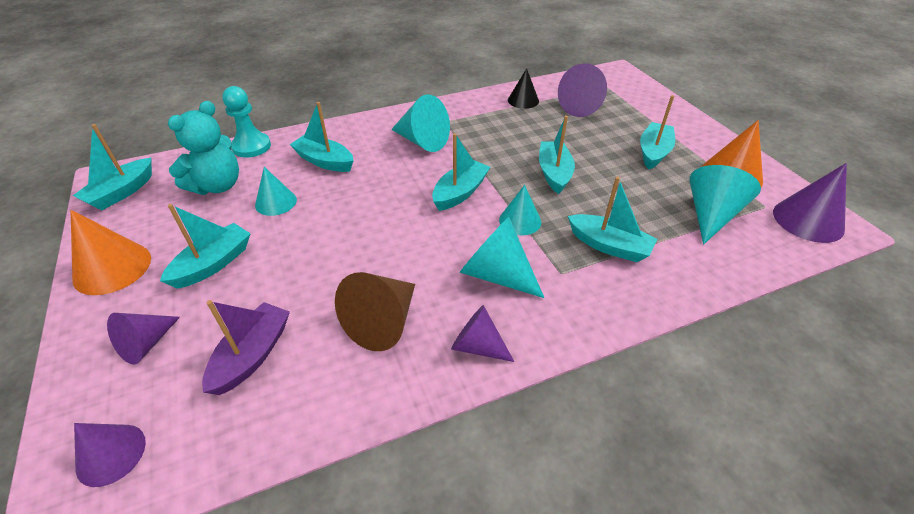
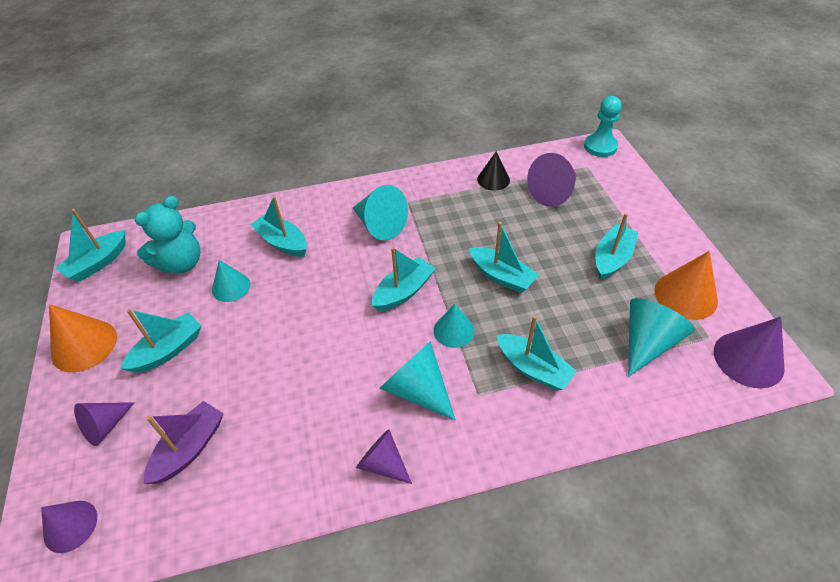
camera: 10 degrees right, 5 degrees up
(251, 146) = (217, 219): turquoise pawn -> turquoise pawn (600, 146)
(383, 322) = (305, 428): brown cone -> none
(554, 173) = (501, 276): turquoise boat -> turquoise boat turned 120 degrees clockwise

